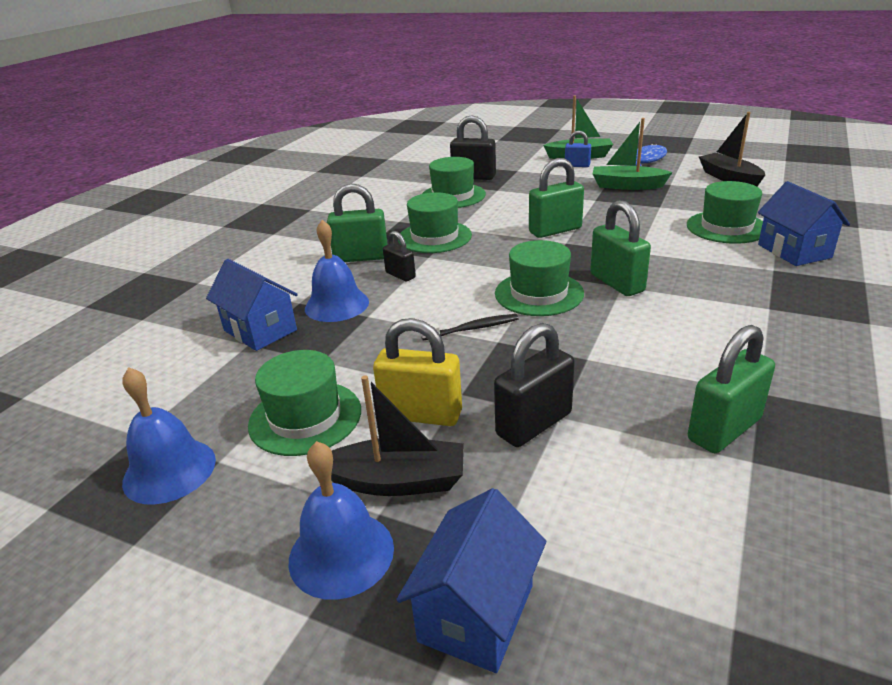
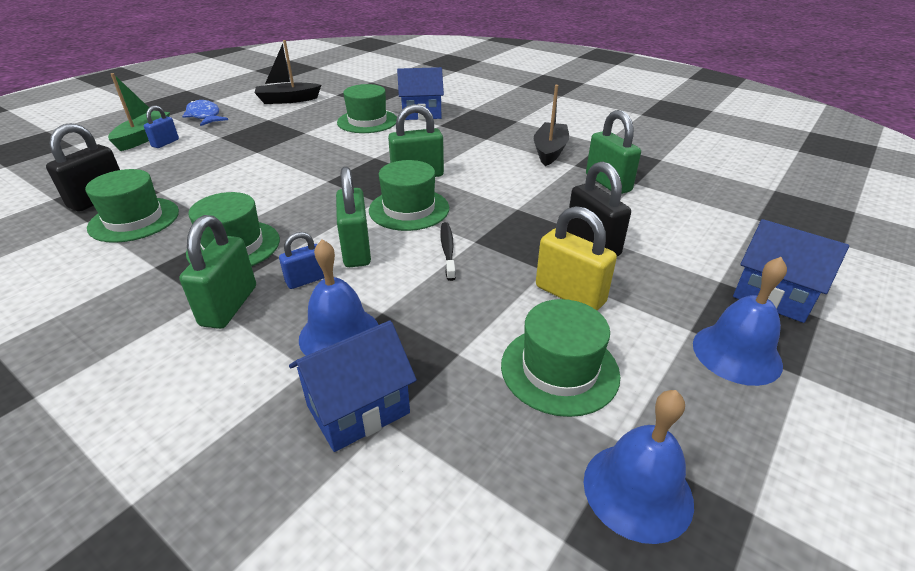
camera: 80 degrees left, 5 degrees up
(397, 481) = (654, 316): black boat -> black boat (549, 151)
(400, 275) = (306, 280): black padlock -> blue padlock
(421, 414) = (570, 294): yellow padlock -> yellow padlock turned 75 degrees counterclockwise
(555, 230) = (298, 180): green padlock -> green padlock (356, 250)
(627, 186) = (247, 134): green boat -> none

